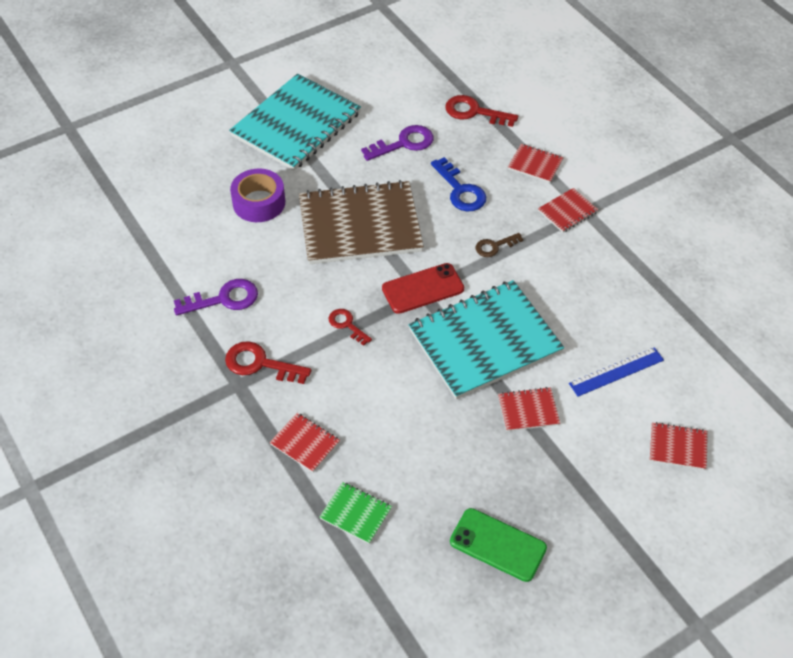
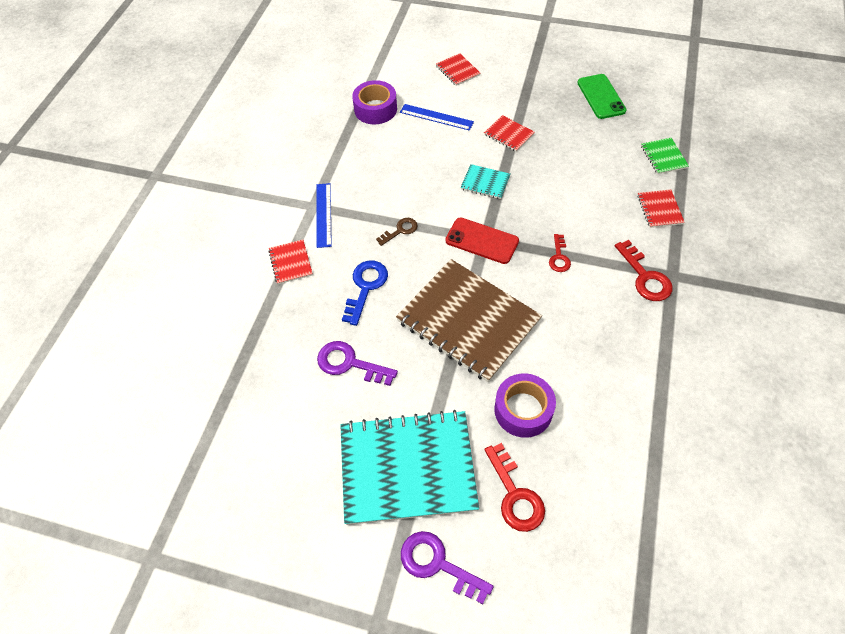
camera: 130 degrees left, 5 degrees up
(224, 299) = (630, 345): purple key -> purple key (437, 564)
(474, 112) = (262, 343): red key -> red key (515, 495)
(485, 341) = (485, 183): turquoise notebook -> turquoise notebook, size x0.42
(494, 246) = (400, 230): brown key -> brown key turned 60 degrees counterclockwise
(567, 211) = (324, 214): red notebook -> blue ruler
(679, 332) = (375, 109): none -> purple tape

